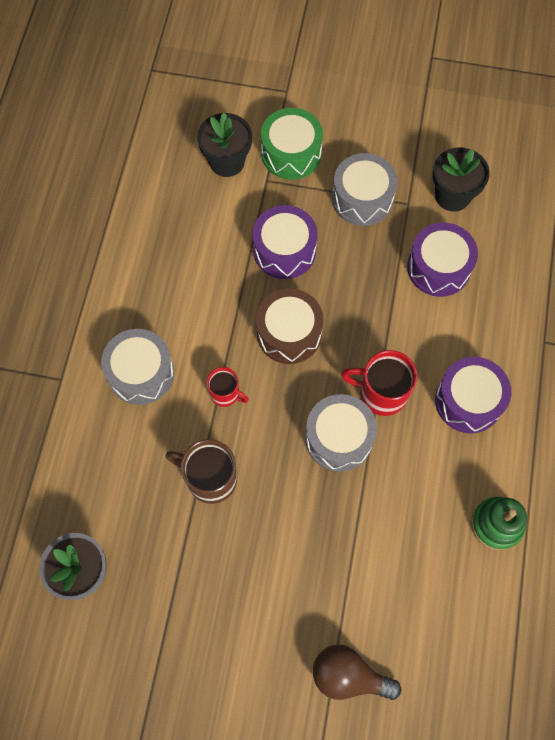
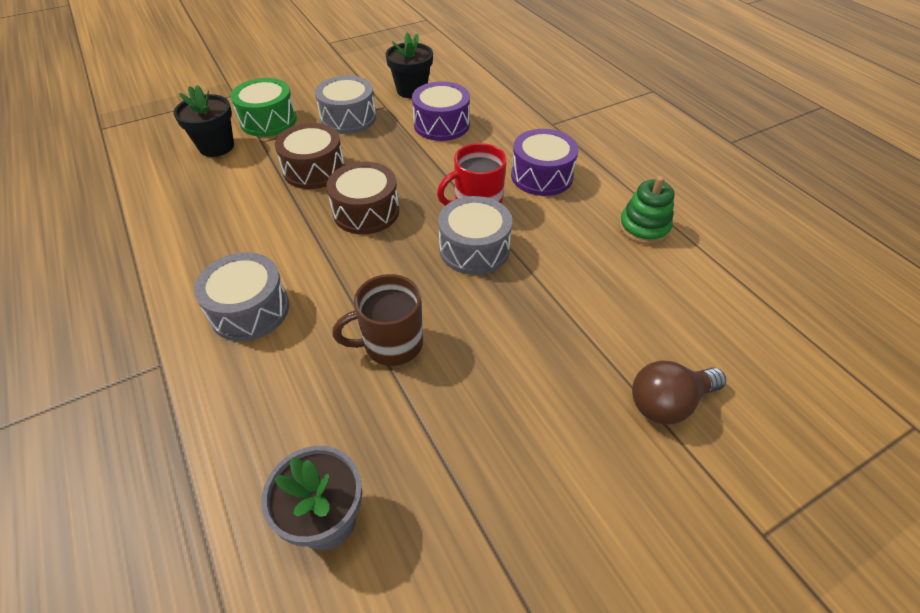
camera: 40 degrees left, 20 degrees down
(225, 394) = (348, 277): red mug -> none
(284, 250) = (314, 170): purple drum -> brown drum

